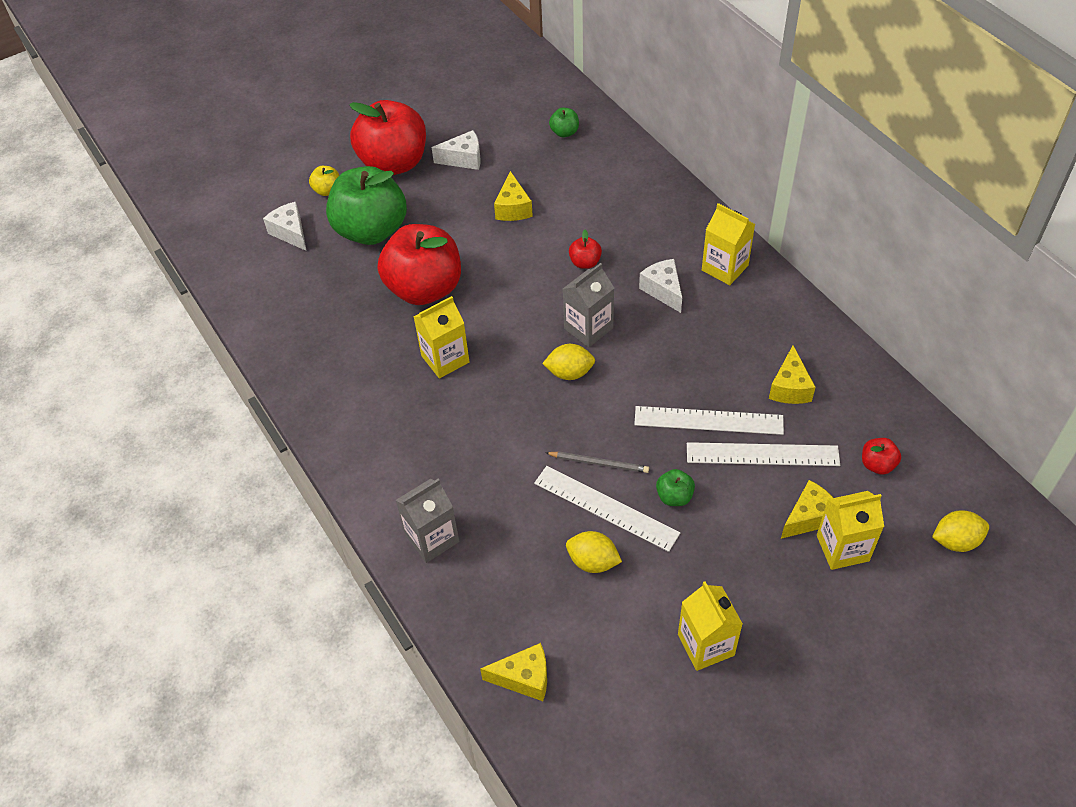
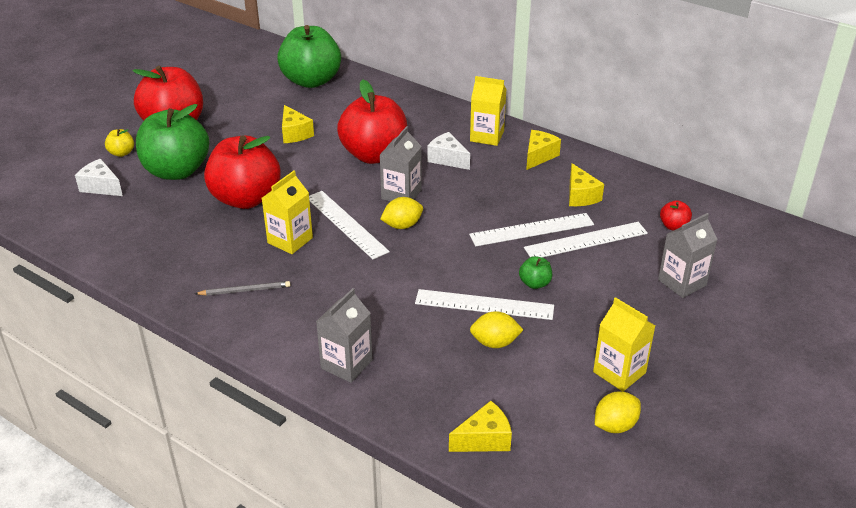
camera: 25 degrees left, 15 degrees down
(464, 159) = (235, 111): white cheese -> none
(511, 353) = (346, 224): none -> white ruler
(564, 132) = (311, 81): green apple -> green apple, size x2.46
(585, 262) = (374, 155): red apple -> red apple, size x2.46
(599, 463) = (461, 277): grey pencil -> grey pencil (245, 290)
(809, 517) = (645, 270): yellow cheese -> yellow cheese (539, 156)
(842, 548) = (682, 282): yellow carton -> grey carton
(955, 541) = (758, 257): yellow lemon -> yellow lemon (615, 425)

